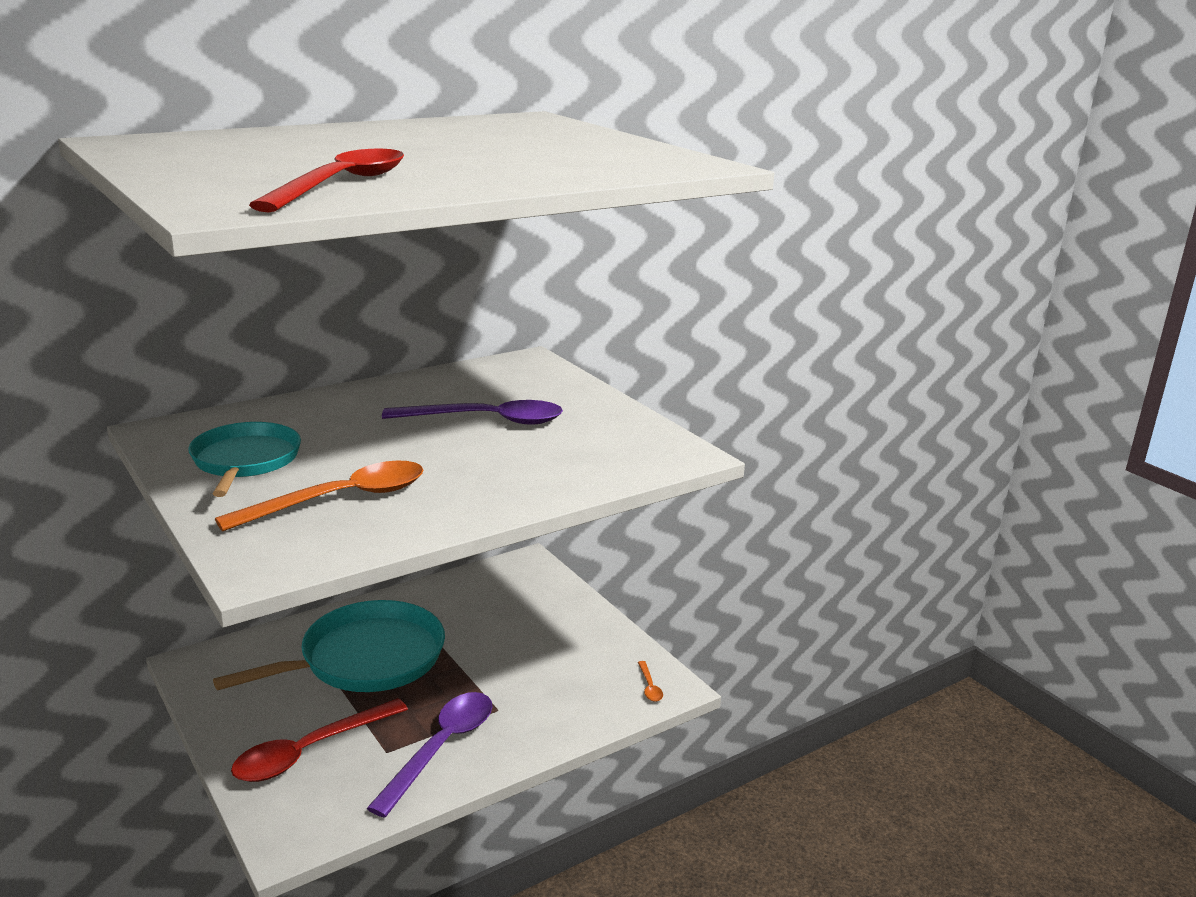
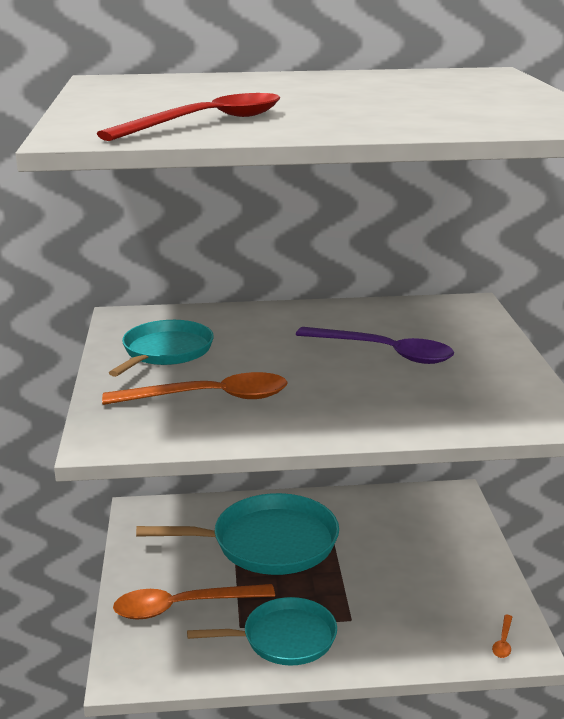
camera: 30 degrees right, 0 degrees up
(310, 751) = (183, 607): red spoon -> orange spoon
(441, 748) = (284, 638): purple spoon -> turquoise pan

